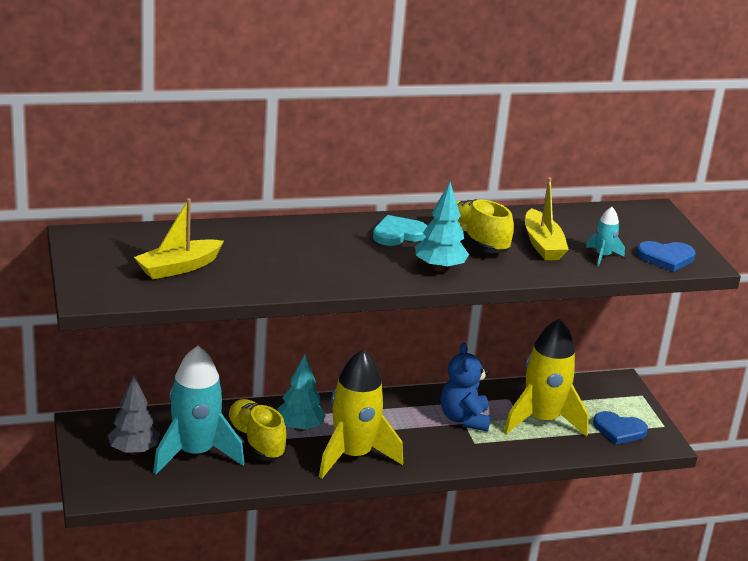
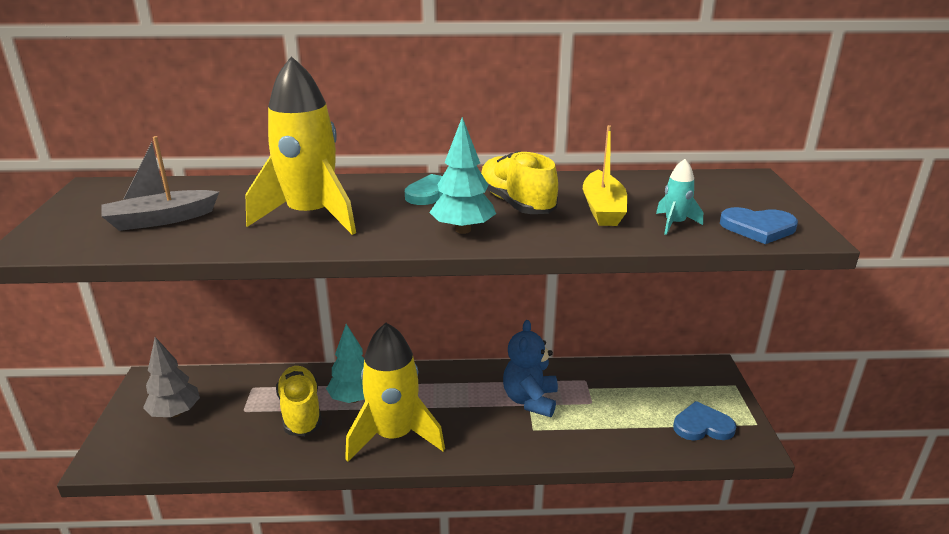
camera: 15 degrees right, 0 degrees up
(178, 268) = (160, 220): yellow boat -> grey boat
(195, 453) = (233, 420): turquoise rocket -> none
(542, 420) = (616, 407): yellow rocket -> yellow rocket (311, 216)
(619, 430) = (702, 426): blue heart -> blue heart turned 150 degrees clockwise

